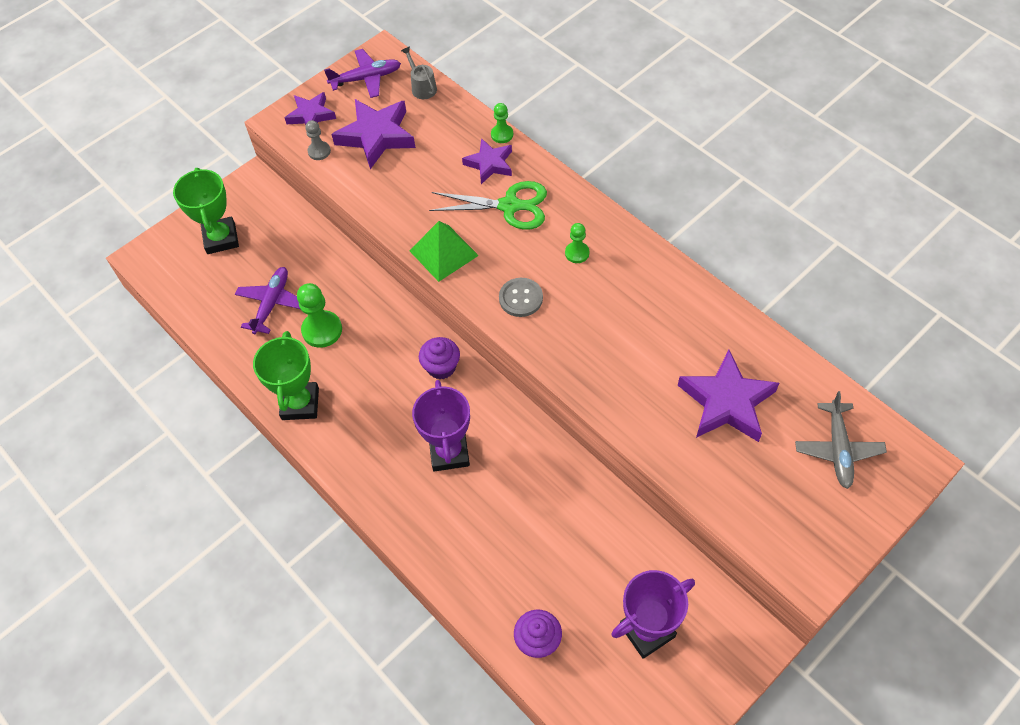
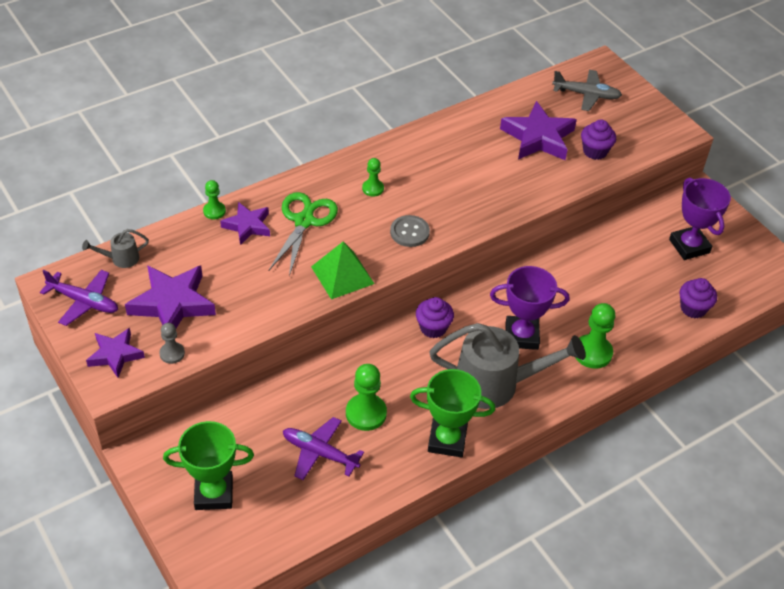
camera: 85 degrees left, 10 degrees down
(366, 78) = (84, 301): purple plane -> purple plane turned 120 degrees clockwise
(378, 437) = (496, 384): none -> grey watering can
(441, 528) = (592, 353): none -> green pawn
(726, 470) = (595, 151): none -> purple cupcake

